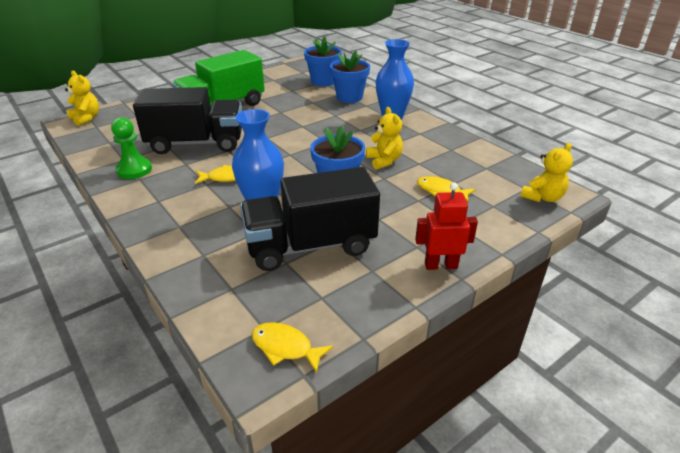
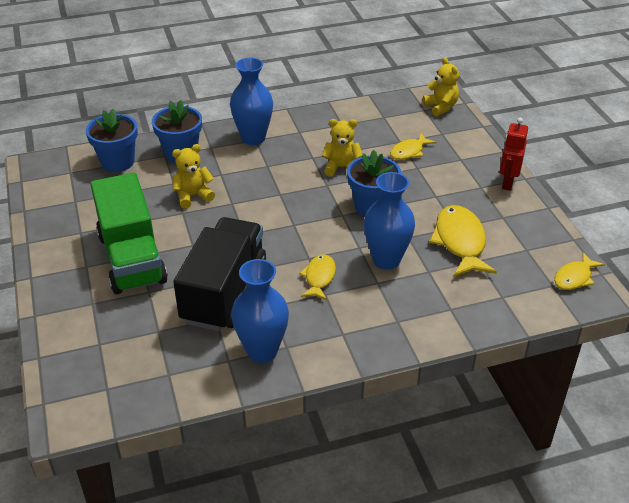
camera: 70 degrees left, 5 degrees up
(86, 118) = (70, 400): yellow teddy bear -> yellow teddy bear (193, 196)
(134, 170) = (262, 351): green pawn -> blue vase
(310, 245) = (460, 242): black truck -> yellow fish

